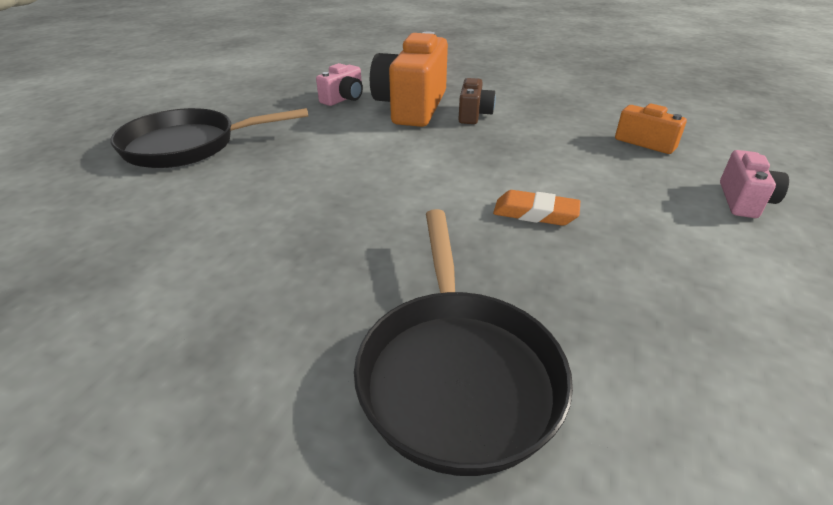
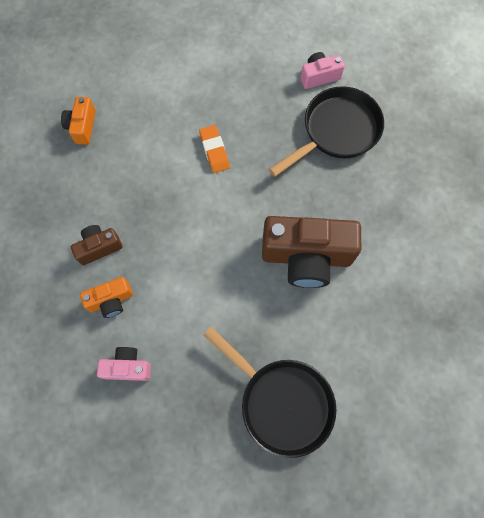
camera: 125 degrees left, 35 degrees up
(287, 221) = (306, 257): none -> brown camera
(412, 107) = (111, 301): orange camera -> orange camera, size x0.50
(744, 201) = (135, 68): pink camera -> pink camera (319, 76)

